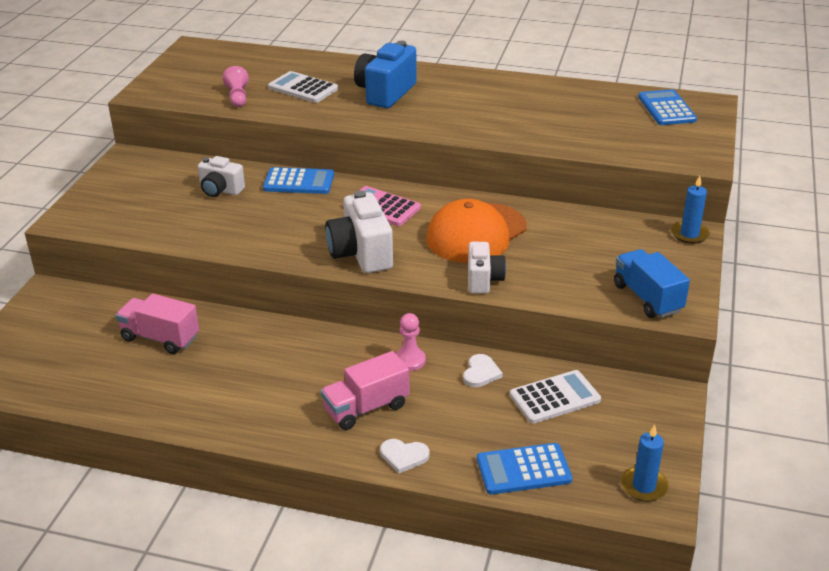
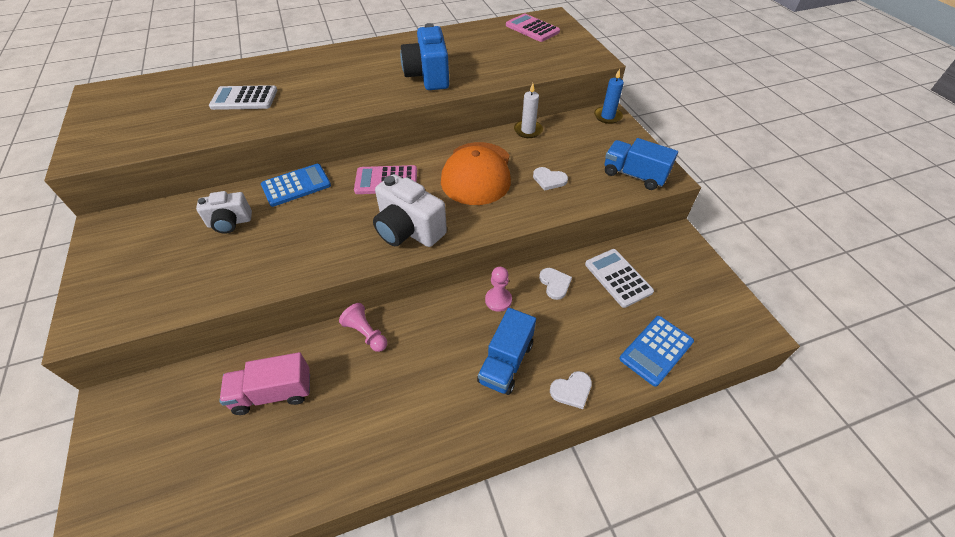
camera: 35 degrees left, 15 degrees up
(237, 97) = (187, 127): pink pawn -> pink pawn (366, 333)
(366, 408) = (506, 362): pink truck -> blue truck
(385, 93) = (321, 80): blue camera -> blue camera (428, 76)
(483, 280) = (520, 211): white camera -> none
(545, 266) = (549, 180): none -> white heart
(555, 397) = (618, 278): white calculator -> white calculator turned 60 degrees counterclockwise
(576, 215) = (528, 130): none -> white candle
(644, 486) = (732, 317): blue candle -> none
(666, 108) = (532, 29): blue calculator -> pink calculator

